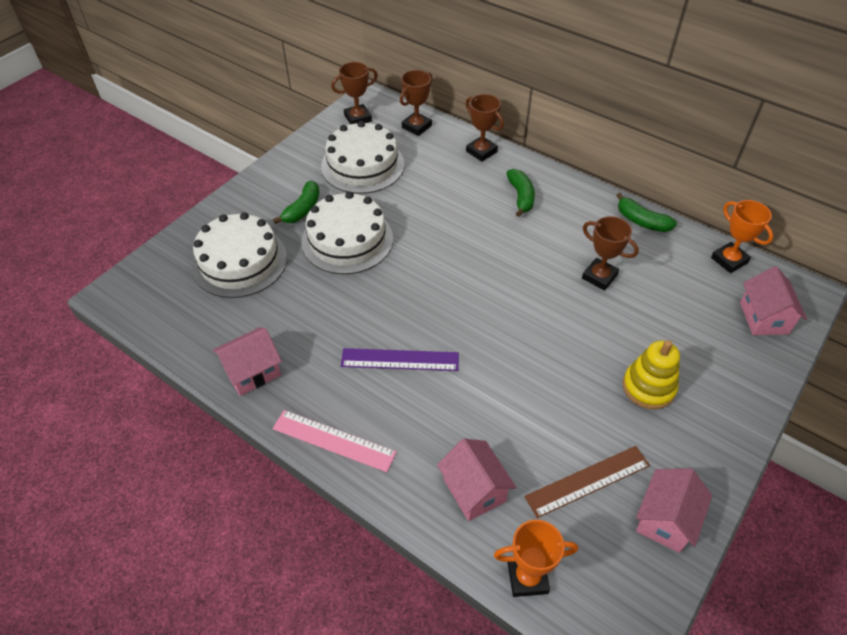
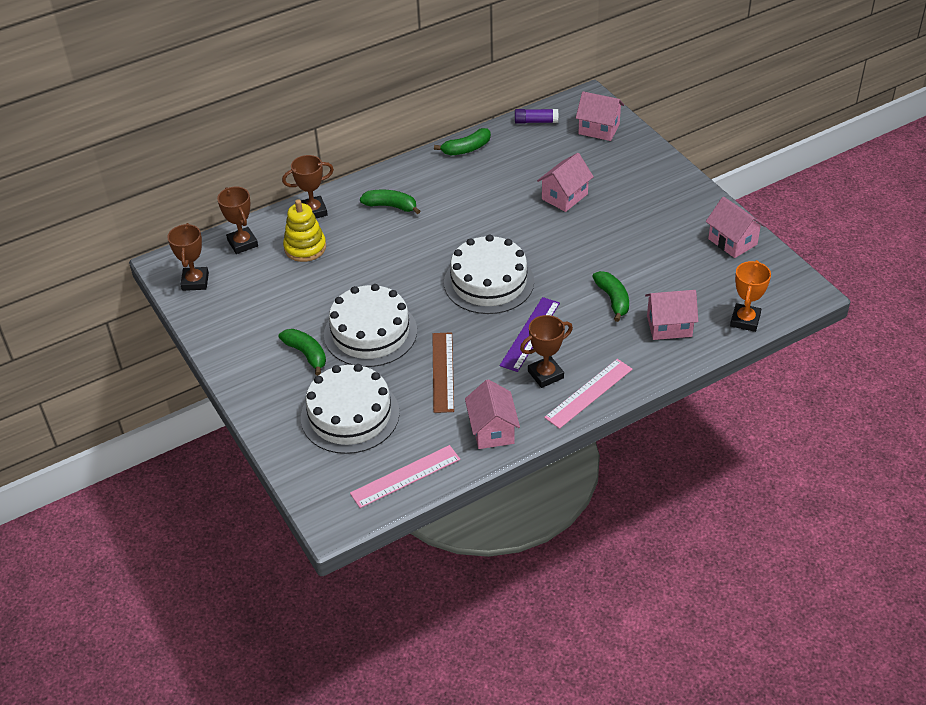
camera: 65 degrees left, 5 degrees down
(175, 325) = (405, 476): none -> pink ruler
(362, 165) = (272, 296): white cake -> white cake (489, 282)
(489, 419) = (613, 299): none -> green banana
(587, 481) = (688, 267): brown ruler -> brown ruler (443, 372)
(599, 277) = (511, 194): brown trophy -> brown trophy (545, 374)
(627, 322) = (564, 196): none -> pink house
(648, 387) = (628, 209): yellow stacking toy -> yellow stacking toy (305, 248)
(729, 260) = (536, 121): orange trophy -> purple glue stick

